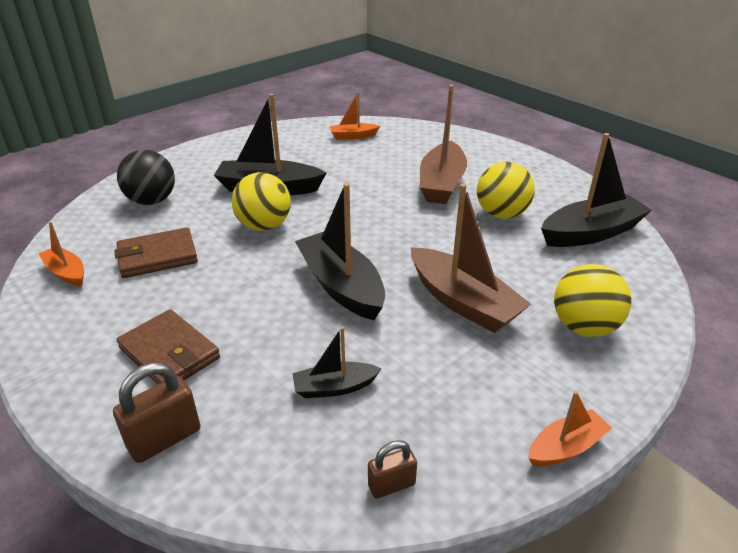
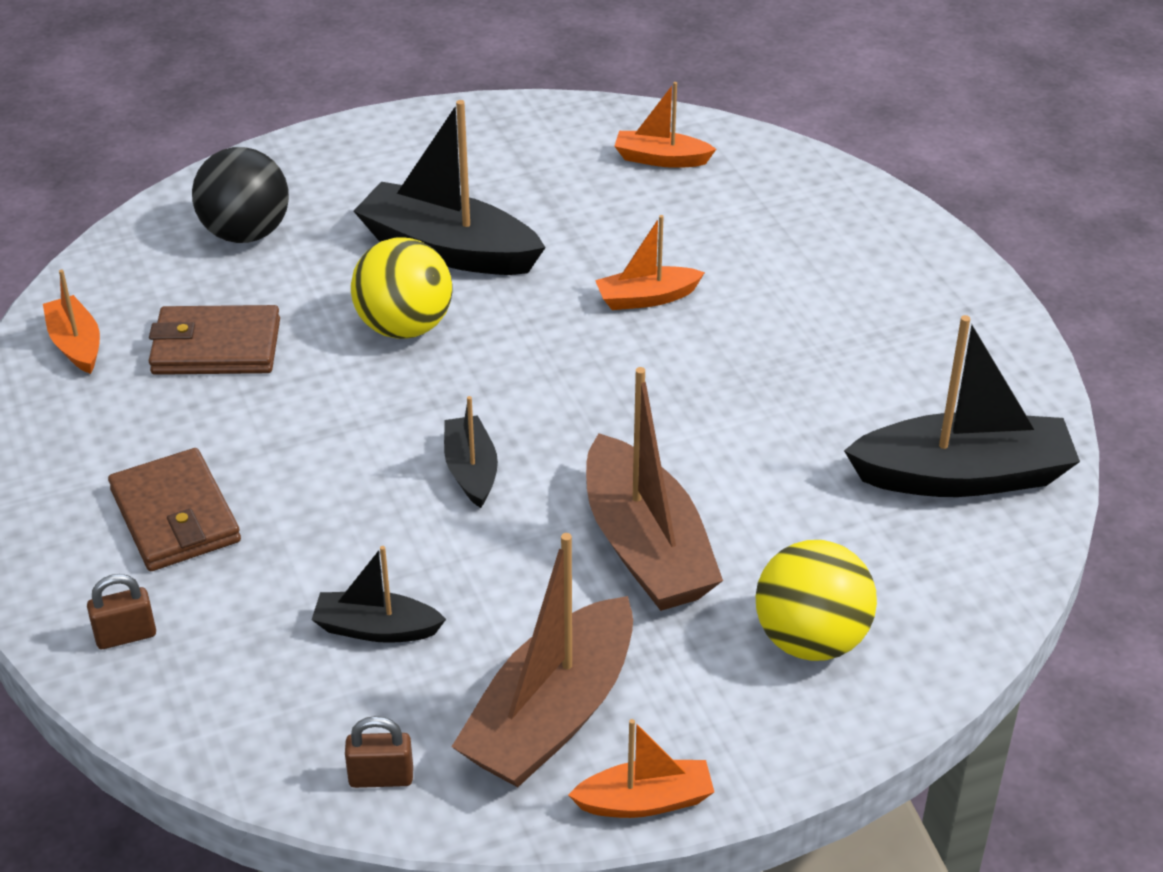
camera: 20 degrees right, 5 degrees up
(164, 438) = (126, 635): brown padlock -> brown padlock, size x0.62
(341, 286) = (471, 471): black boat -> black boat, size x0.54
(384, 190) = (647, 298): none -> orange boat
(441, 184) = (761, 308): brown boat -> brown boat (551, 715)
(501, 214) = (826, 399): yellow ball -> none

